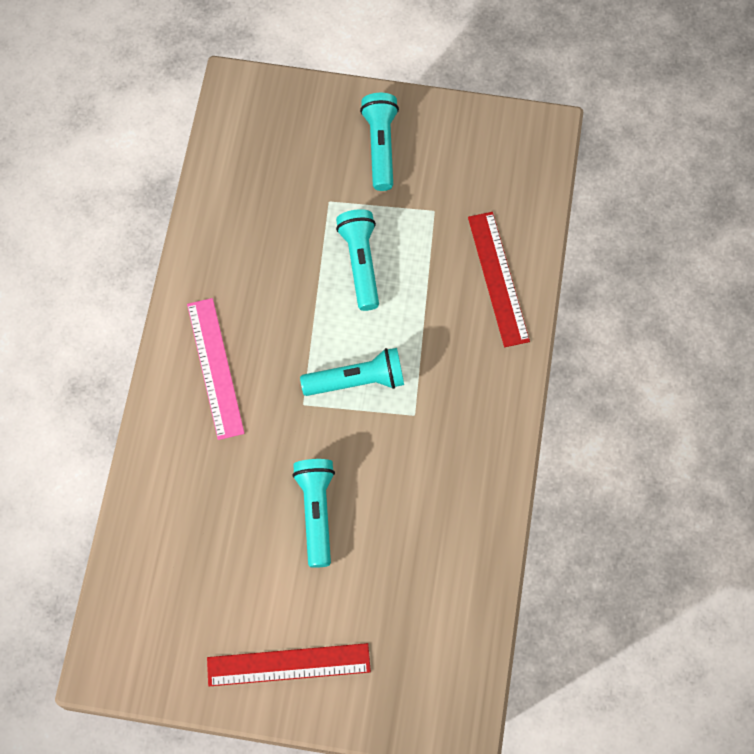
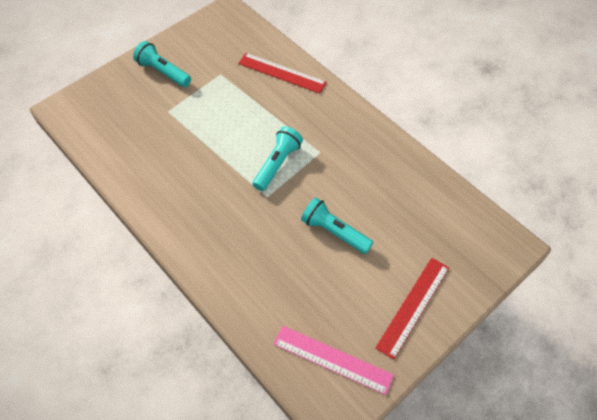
camera: 50 degrees left, 10 degrees down
(215, 368) = (205, 224): pink ruler -> pink ruler (332, 359)
(361, 263) = (215, 120): turquoise flashlight -> none

